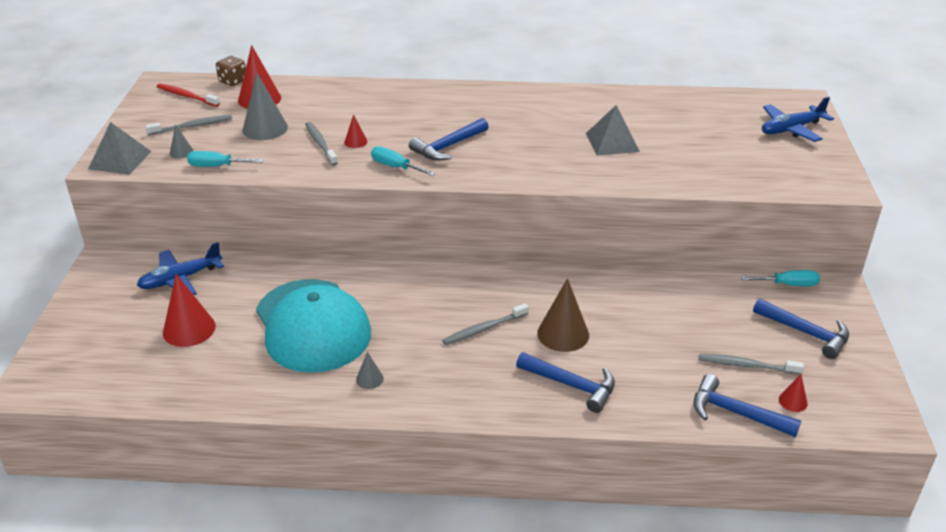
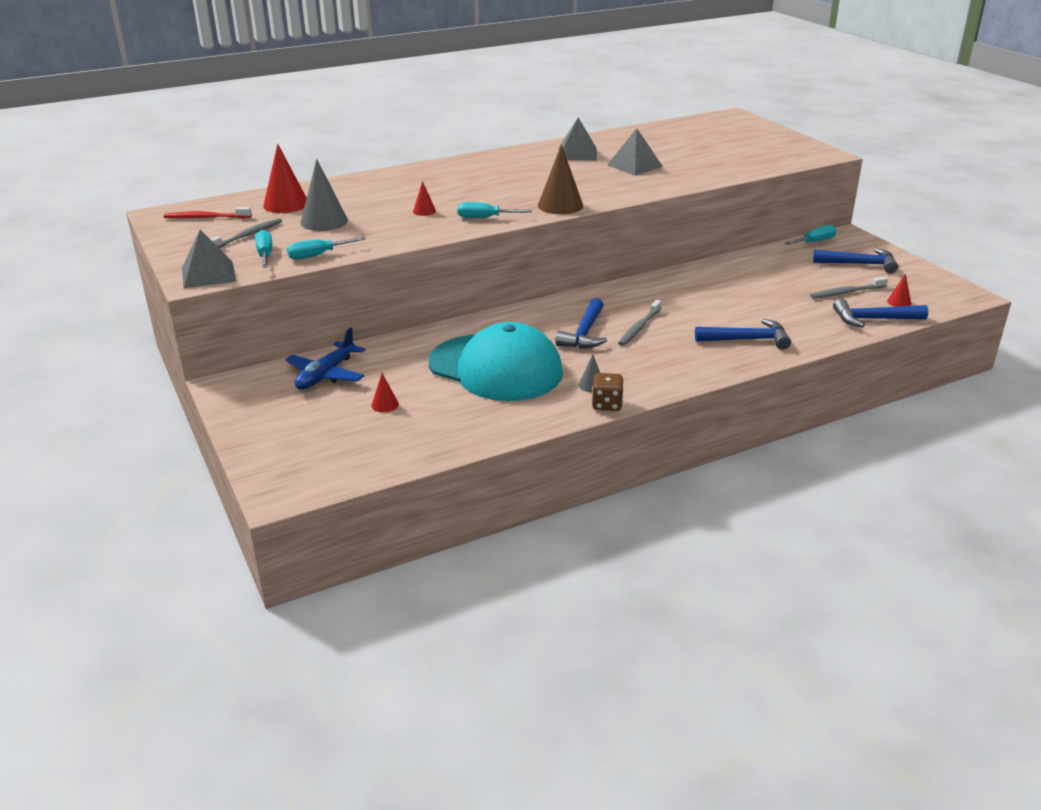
camera: 30 degrees left, 5 degrees down
(181, 152) = (265, 254): grey cone -> turquoise screwdriver
(189, 329) = (385, 404): red cone -> red cone, size x0.50
(233, 81) = (238, 198): brown dice -> brown dice (606, 404)
(320, 144) = (393, 219): grey toothbrush -> none
(448, 147) = (509, 196): blue hammer -> blue hammer (584, 333)
(563, 334) = (701, 313): brown cone -> brown cone (560, 205)
(574, 110) = (577, 154): none -> grey pyramid
(791, 129) = (748, 132): blue plane -> none

